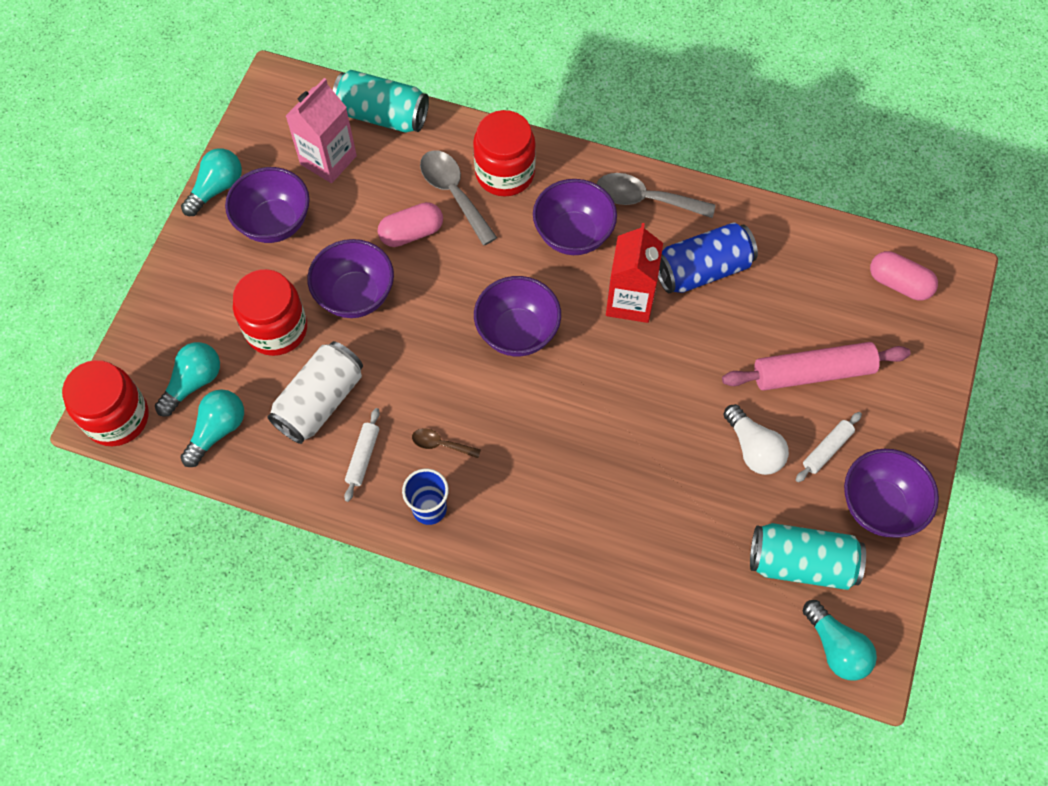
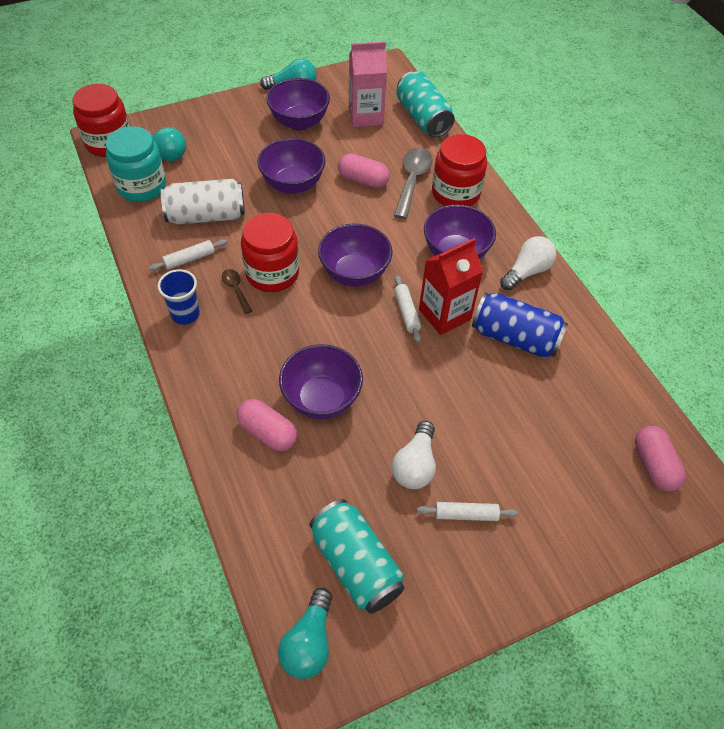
camera: 45 degrees right, 10 degrees down
(217, 431) = (142, 186): turquoise light bulb -> turquoise jar
(276, 329) = (233, 167): red jar -> red jar (272, 273)
(600, 327) = (406, 312): none -> white rolling pin
(623, 536) = (267, 432): none -> pink capsule
(645, 199) = (527, 271): grey spoon -> white light bulb
(812, 372) = (516, 460): pink rolling pin -> none
(879, 506) = (458, 587): purple bowl -> purple bowl (321, 399)

